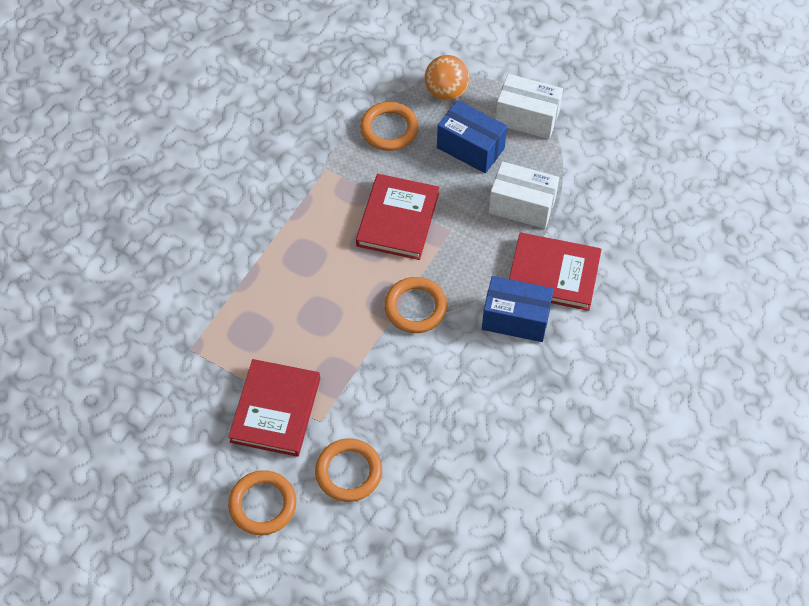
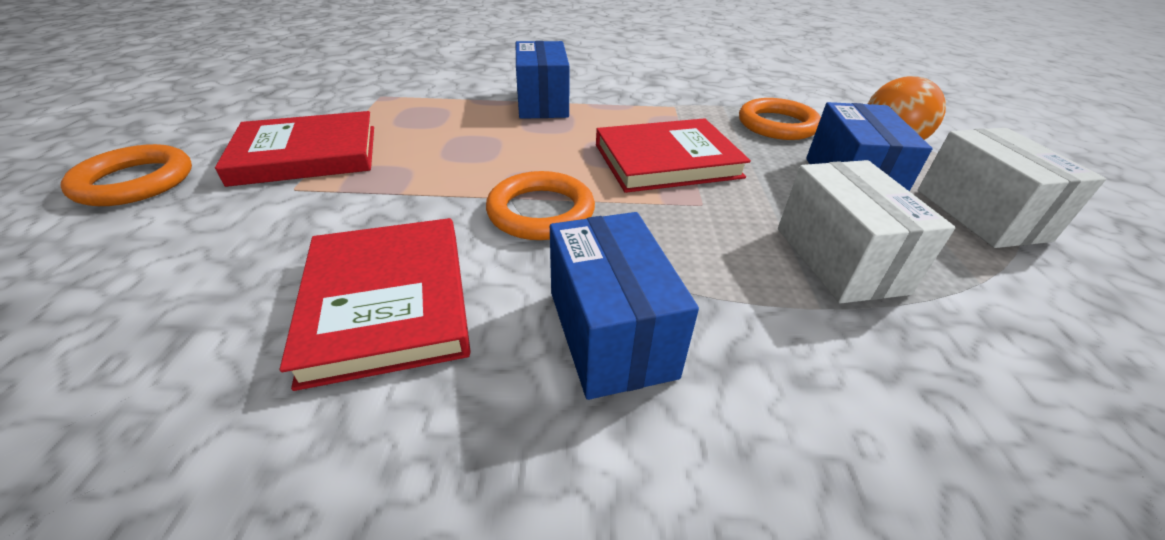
camera: 60 degrees right, 20 degrees down
(271, 247) = (542, 103): none -> blue box
(348, 472) = (190, 236): orange ring -> none
(553, 274) = (763, 353): red book -> red book (388, 301)

